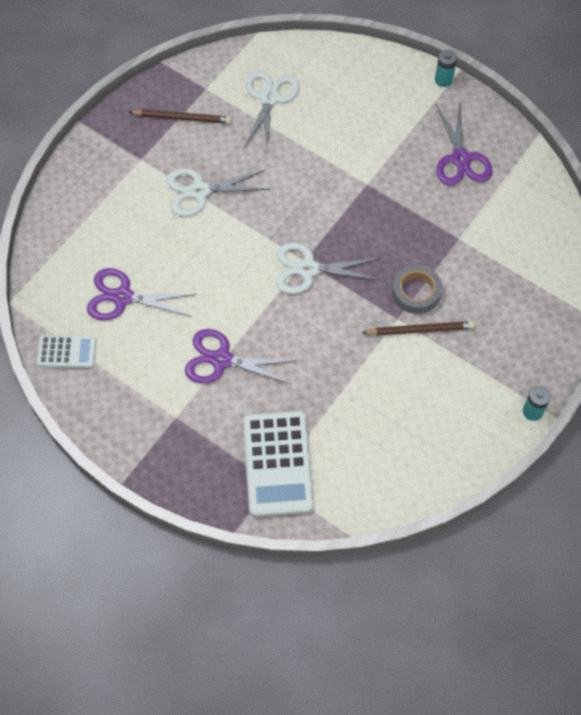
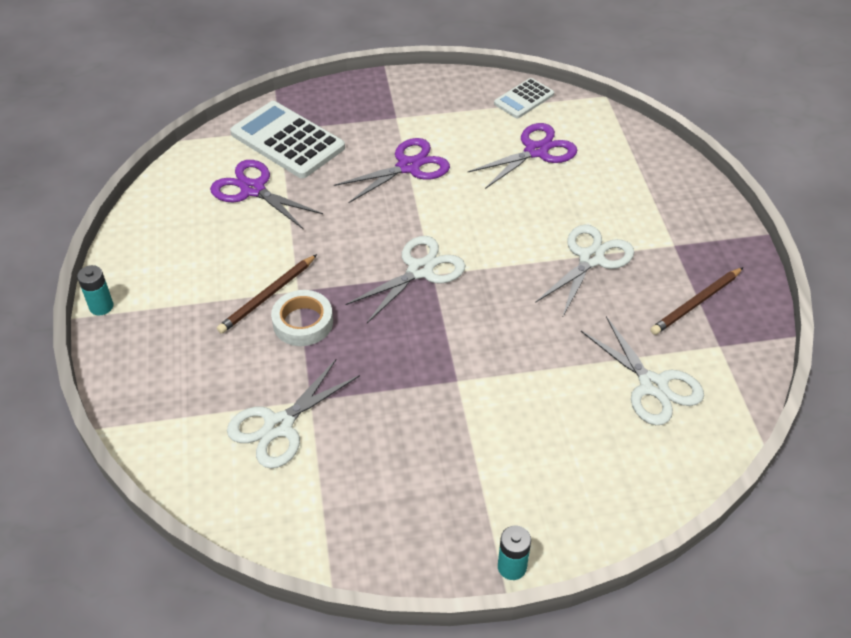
camera: 135 degrees right, 15 degrees down
(416, 292) = (303, 322): grey tape -> white tape
(460, 159) = (391, 484): purple scissors -> purple scissors (253, 189)
(490, 236) = (279, 426): none -> white scissors

